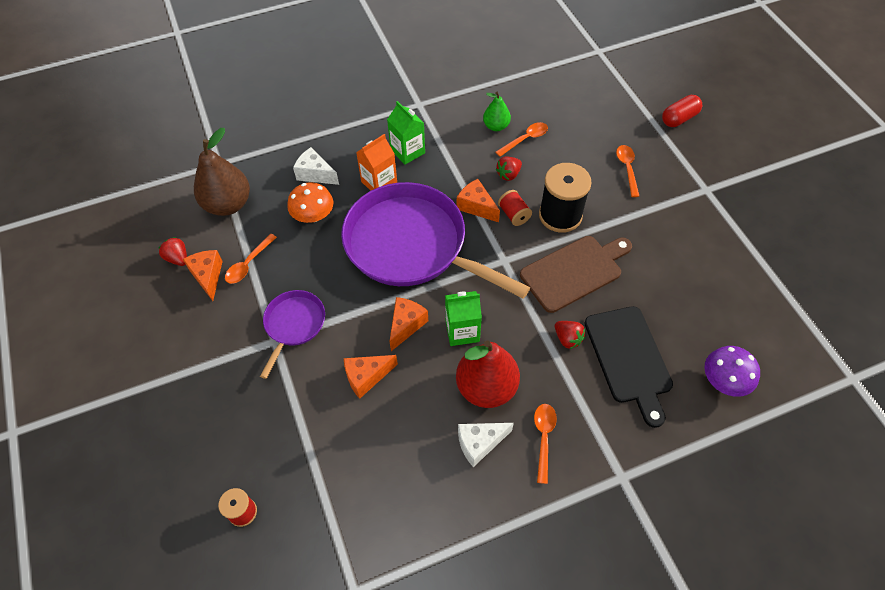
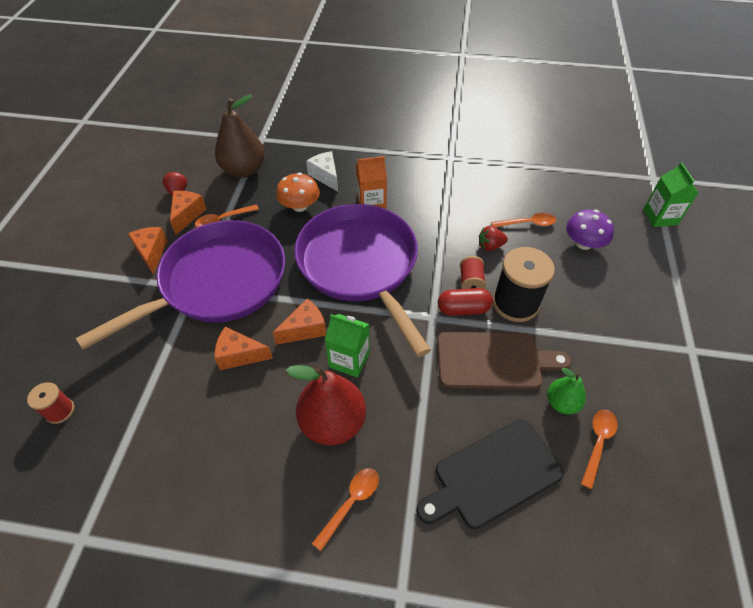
camera: 30 degrees right, 5 degrees down
(294, 324) = (218, 282): purple pan -> purple pan, size x2.11
(407, 151) = (413, 190): green carton -> green carton (660, 217)
(476, 206) = (440, 260): orange cheese -> orange cheese (151, 252)
(479, 443) = (288, 471): white cheese -> none
(496, 126) = (507, 202): green pear -> green pear (561, 403)
(567, 339) = (442, 420): red strawberry -> none
(627, 169) = (614, 292): orange spoon -> orange spoon (598, 443)
(629, 359) = (493, 475): black cutting board -> black cutting board turned 45 degrees clockwise
(679, 118) = (703, 270): red capsule -> red capsule (463, 309)
(724, 380) = (587, 560): purple mushroom -> purple mushroom (583, 243)

